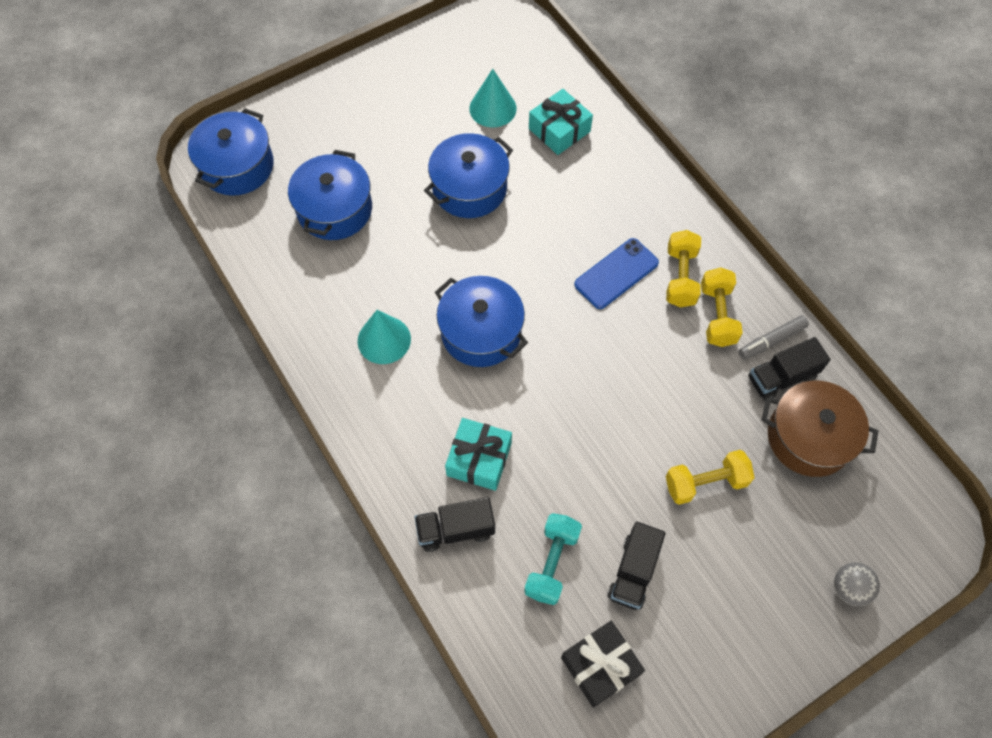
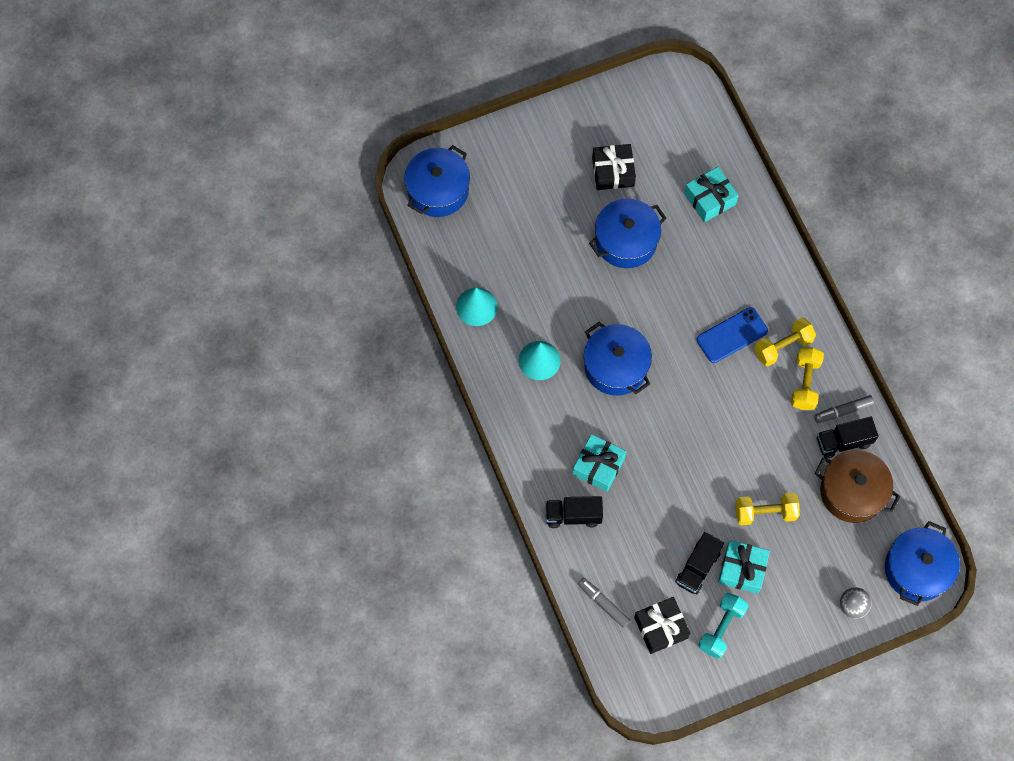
camera: 10 degrees right, 5 degrees up
(334, 209) = (513, 242): blue pot -> blue pot (917, 569)
(442, 118) = (613, 172): none -> black gift
(492, 108) = (657, 169): turquoise cone -> turquoise cone (476, 306)
(515, 645) = (603, 604): none -> grey marker
(552, 563) = (639, 551): turquoise dumbbell -> turquoise dumbbell (721, 628)
(680, 277) = (783, 346): yellow dumbbell -> yellow dumbbell turned 45 degrees clockwise
(692, 564) = (742, 569): none -> turquoise gift

